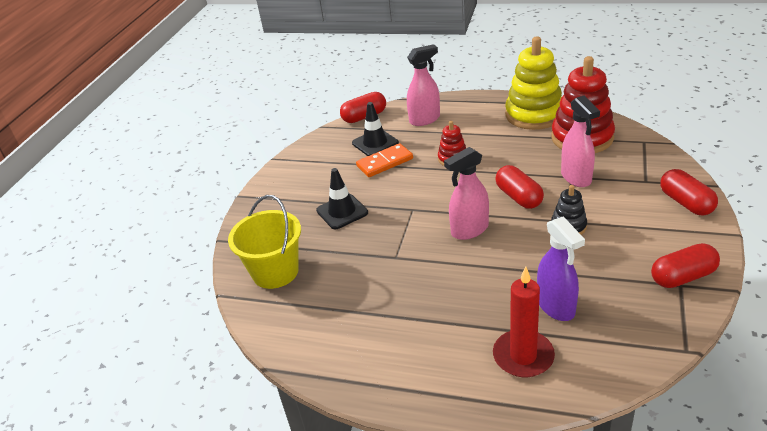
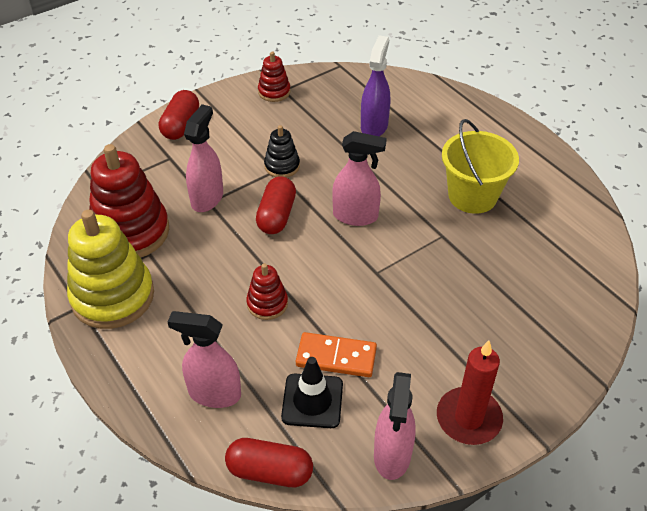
camera: 145 degrees left, 10 degrees up
(275, 272) = (563, 297): yellow bucket -> yellow bucket (472, 196)
(314, 150) = (392, 455): none -> pink spray bottle
(342, 212) = (444, 321): black traffic cone -> none
(523, 356) = (433, 116): red candle -> red candle (468, 418)
(682, 277) = (274, 92): red capsule -> red stacking toy

